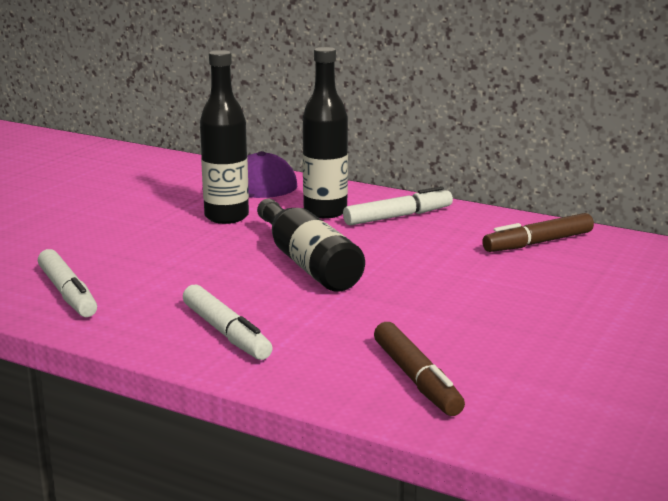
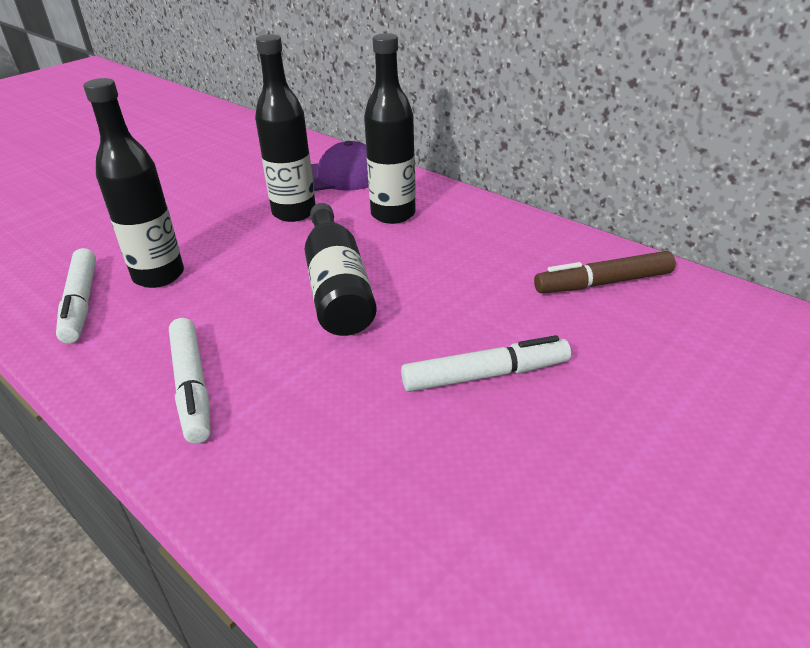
camera: 15 degrees right, 15 degrees up
(128, 269) = (159, 276): none -> black bottle
(398, 216) = (464, 228): white marker -> white marker (485, 375)
(416, 379) = (359, 509): brown marker -> none

